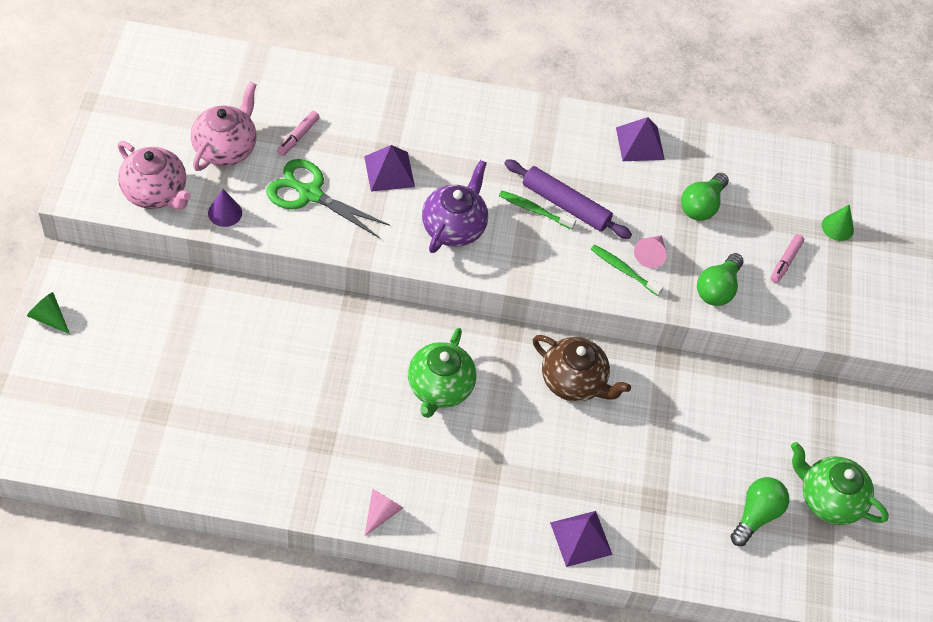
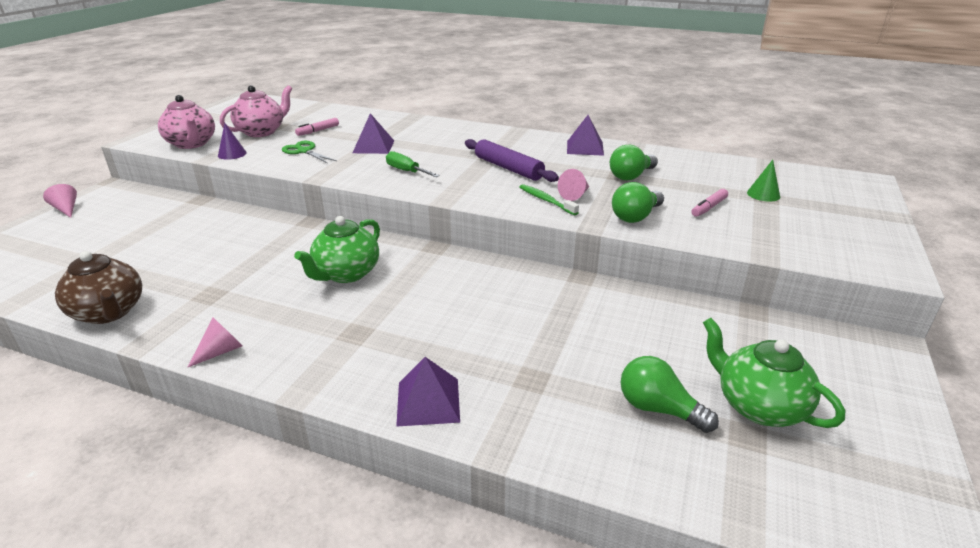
camera: 20 degrees right, 25 degrees down
(49, 317) = (66, 209): green cone -> pink cone
(310, 194) = (304, 151): green scissors -> green scissors, size x0.67
(454, 227) = (406, 171): purple teapot -> green screwdriver
(534, 210) = (480, 168): green toothbrush -> none
(574, 382) = (479, 282): brown teapot -> brown teapot (109, 312)
(756, 515) = (658, 409): green light bulb -> green light bulb turned 105 degrees counterclockwise

